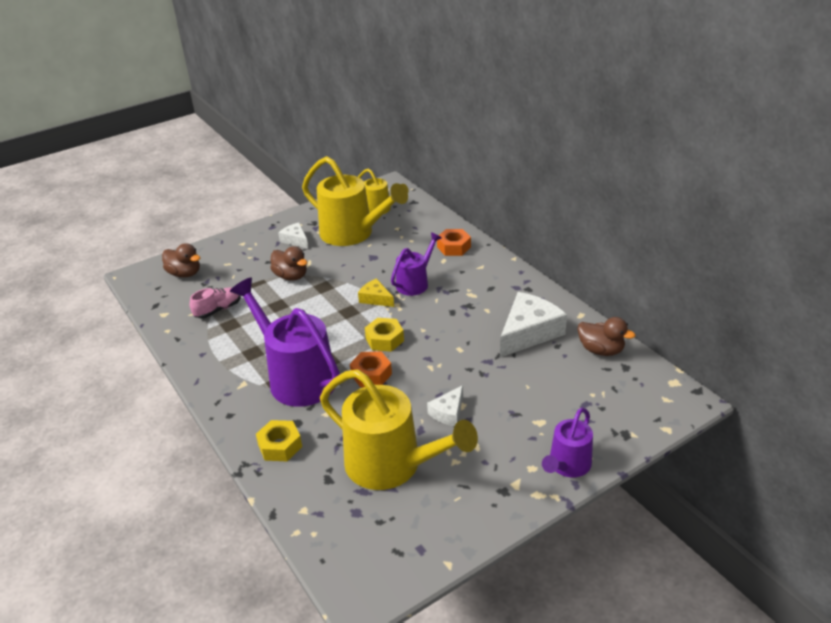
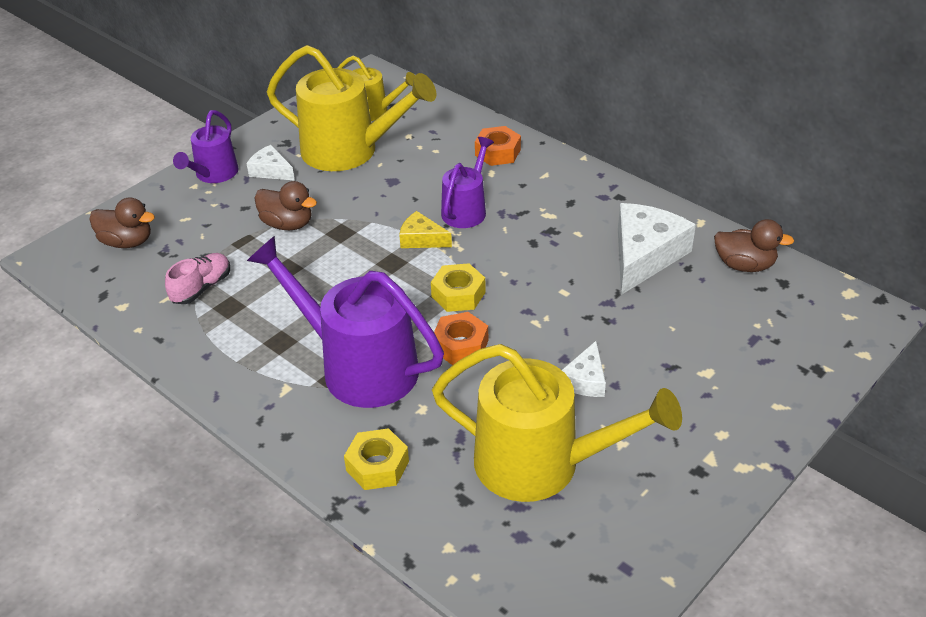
camera: 15 degrees left, 5 degrees up
(567, 466) = (764, 423): purple watering can -> purple watering can (213, 174)

